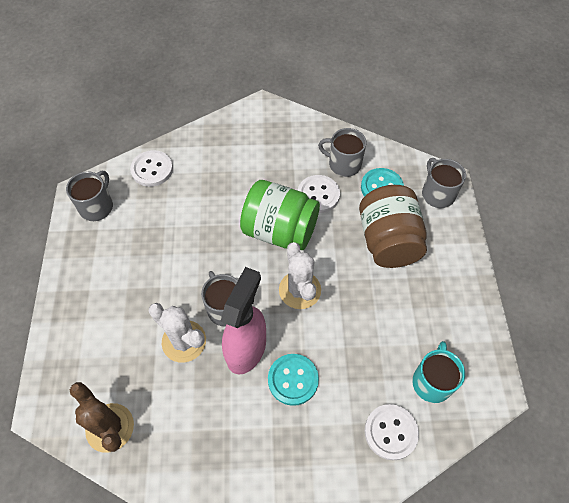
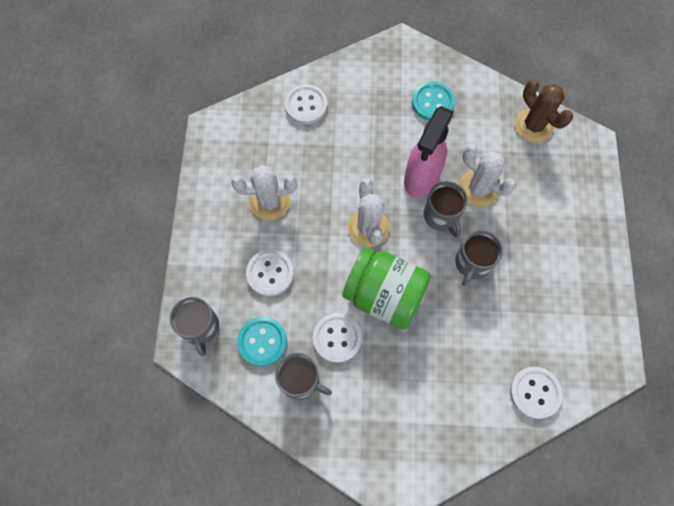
camera: 175 degrees left, 10 degrees up
(97, 206) = (591, 344): grey mug -> grey mug (472, 263)
(293, 380) = (381, 149): turquoise button -> turquoise button (432, 102)
(388, 241) = (270, 273): brown jar -> white button
(405, 308) = (269, 201): none -> white cactus
(432, 381) = (262, 138): turquoise mug -> none

